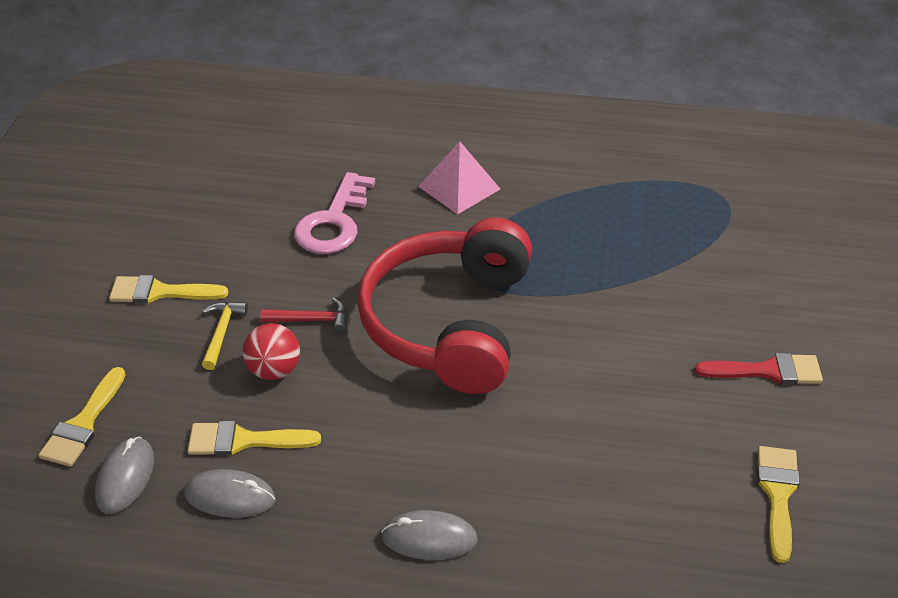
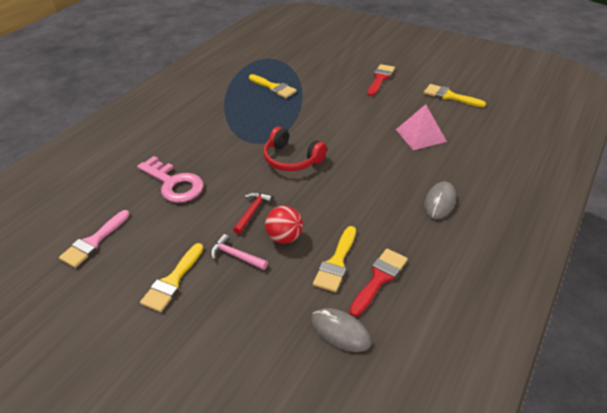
camera: 65 degrees left, 0 degrees up
(83, 424) = (277, 349): yellow brush -> yellow brush (274, 87)
(200, 199) = (93, 242): none -> pink brush
(221, 333) = (235, 255): yellow hammer -> pink hammer
(230, 497) = (379, 278): grey mouse -> red brush
(449, 323) = (292, 159): red headphones -> red headphones, size x0.53
(459, 187) = (188, 130): pink pyramid -> pink pyramid (420, 135)

